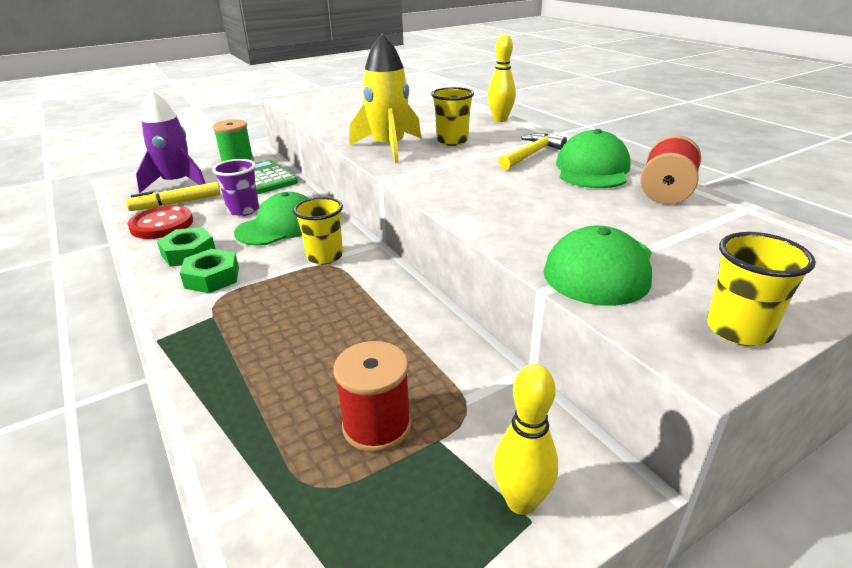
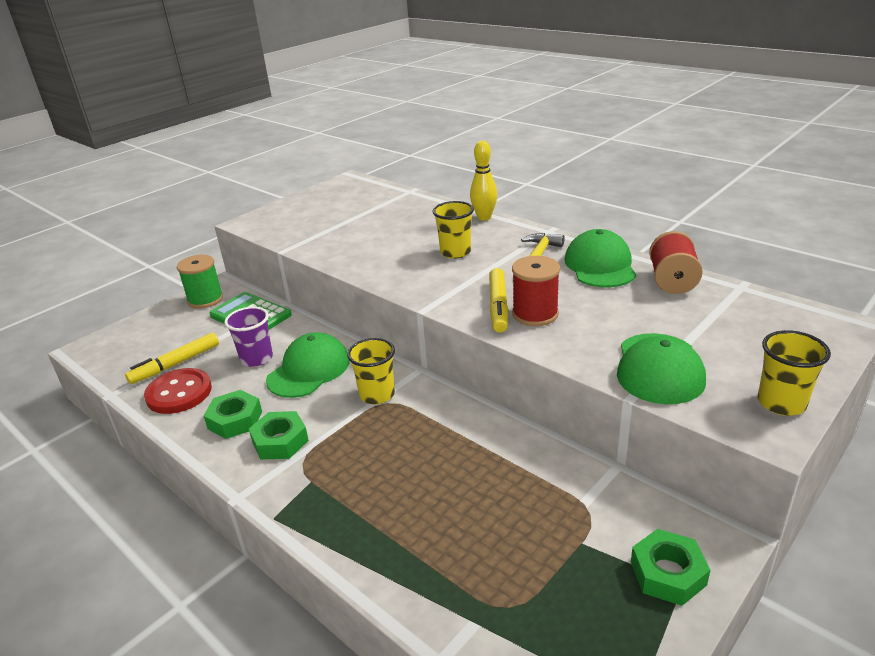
camera: 15 degrees left, 0 degrees up
(177, 183) = (156, 339): purple rocket -> none
(377, 426) = (526, 544): red spool -> red spool (535, 314)
(389, 147) = (399, 270): yellow rocket -> none
(461, 187) = (498, 306): none -> yellow marker
(521, 501) = (668, 573): yellow bowling pin -> green nut

